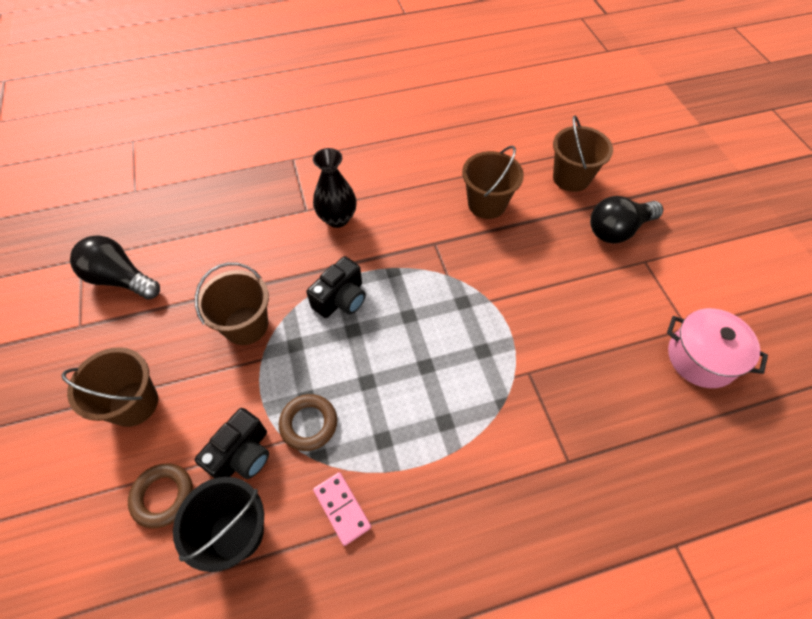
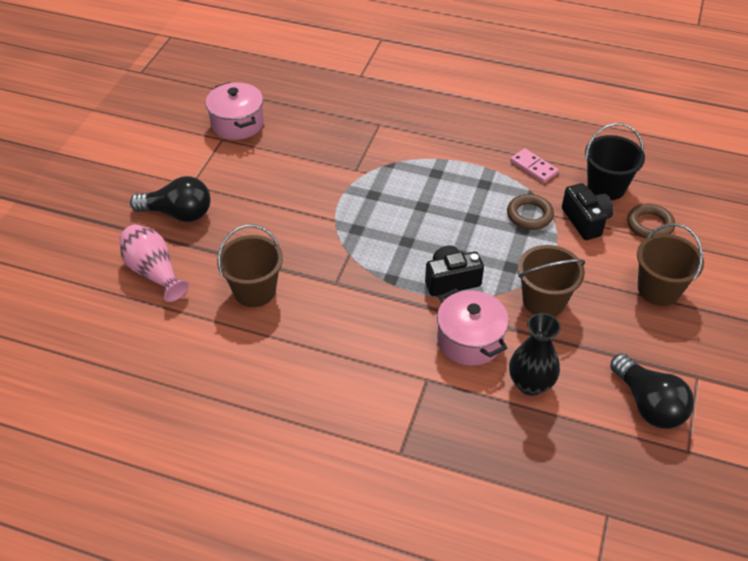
camera: 145 degrees left, 10 degrees down
(242, 454) = (585, 221): black camera -> black camera turned 90 degrees clockwise
(292, 255) = (469, 340): none -> pink pot
(337, 218) = (402, 353): black vase -> black vase (530, 384)
(342, 508) = (533, 167): pink domino -> pink domino turned 45 degrees counterclockwise
(571, 178) = (154, 272): brown bucket -> pink vase

